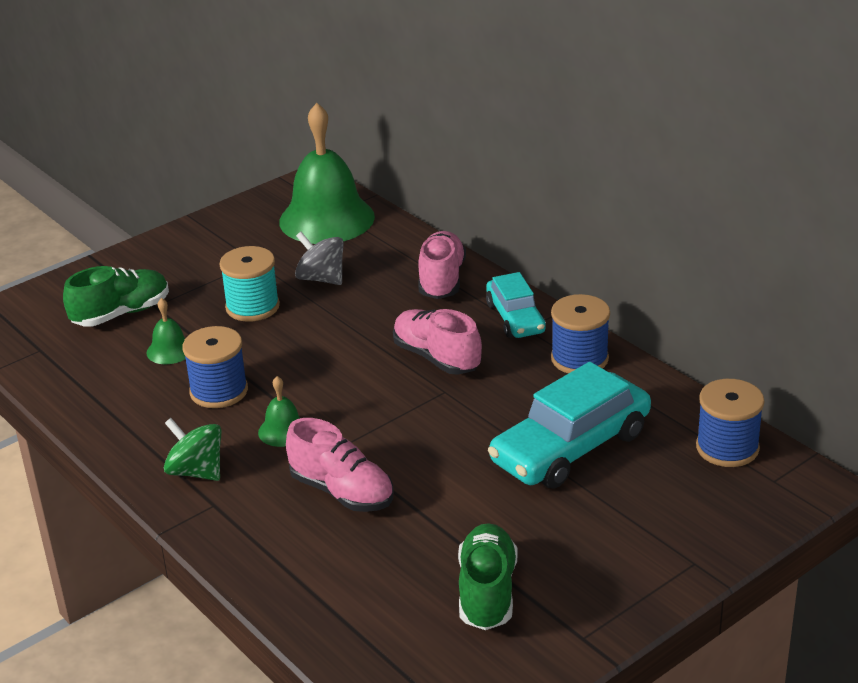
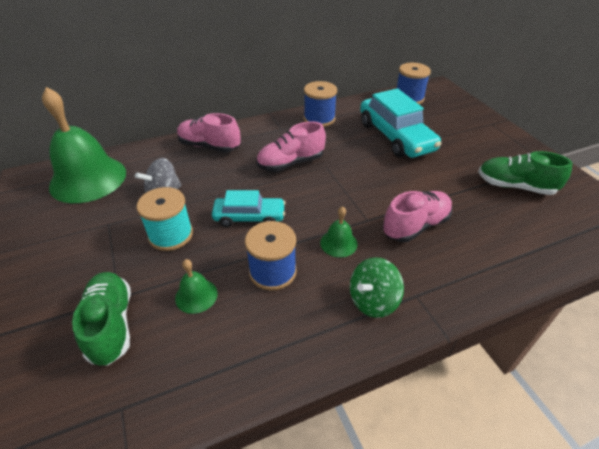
camera: 75 degrees left, 10 degrees up
(515, 318) = (268, 130): turquoise car -> turquoise car (249, 217)

